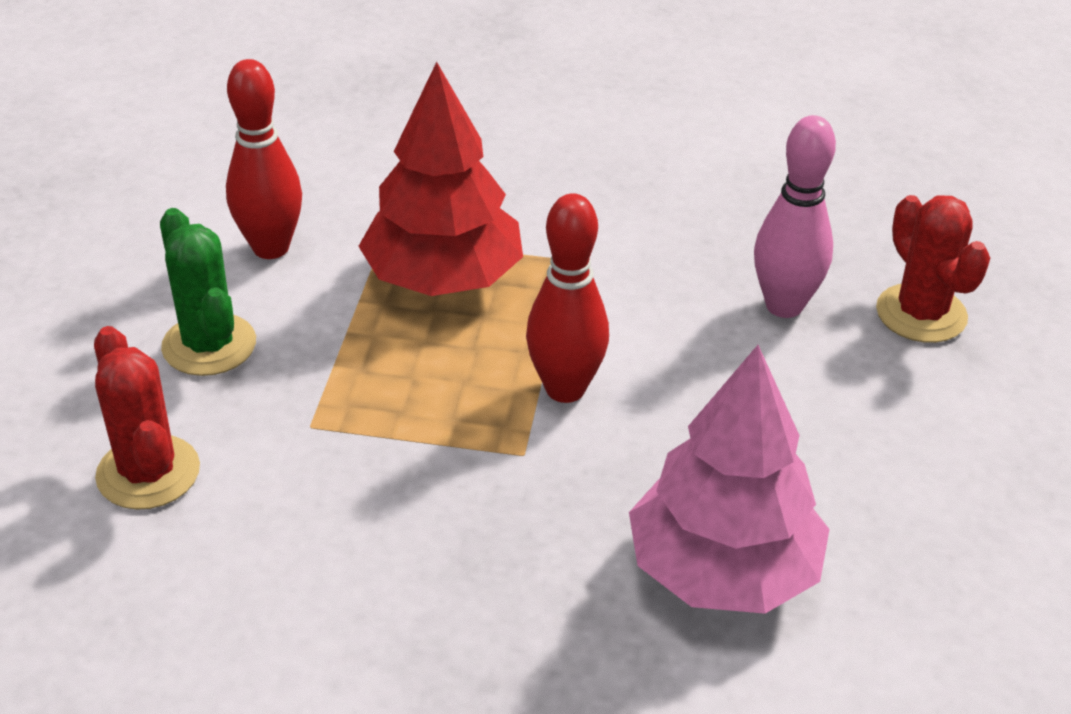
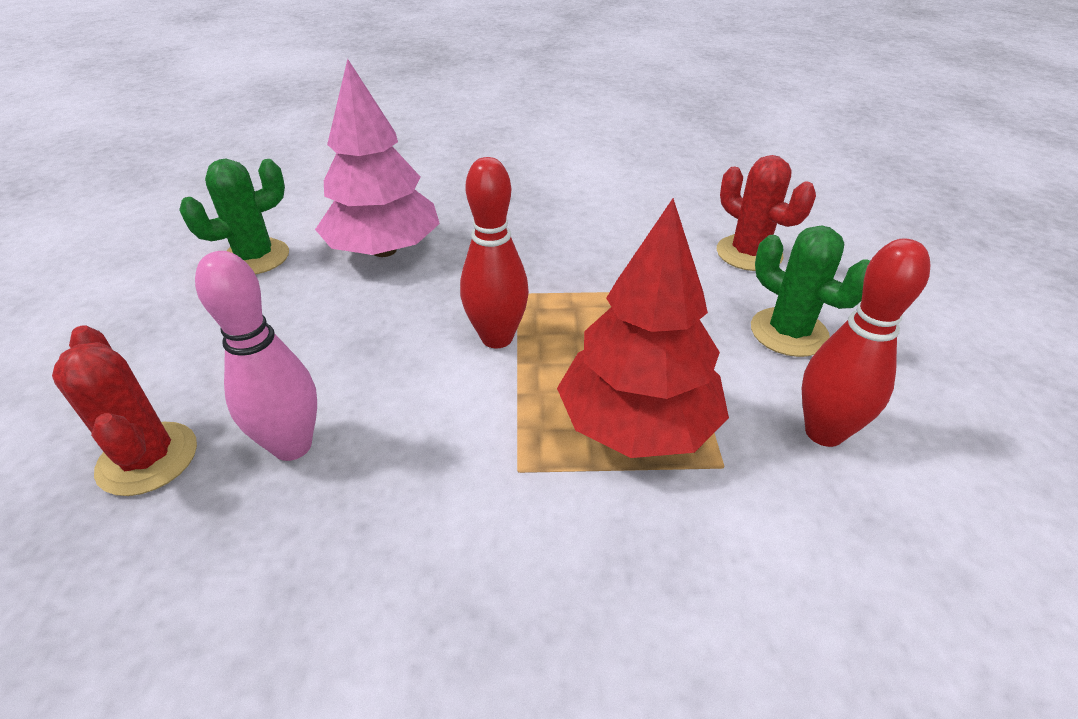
camera: 170 degrees right, 0 degrees up
(934, 586) = (255, 257): none -> green cactus

